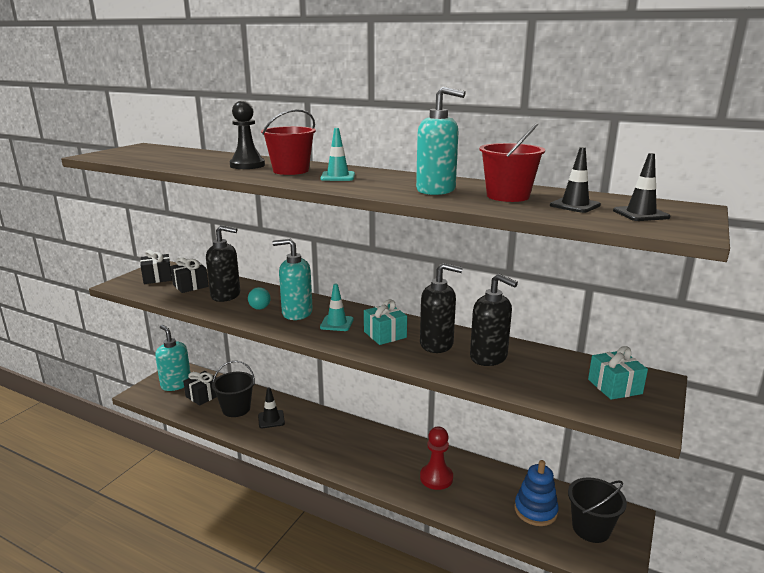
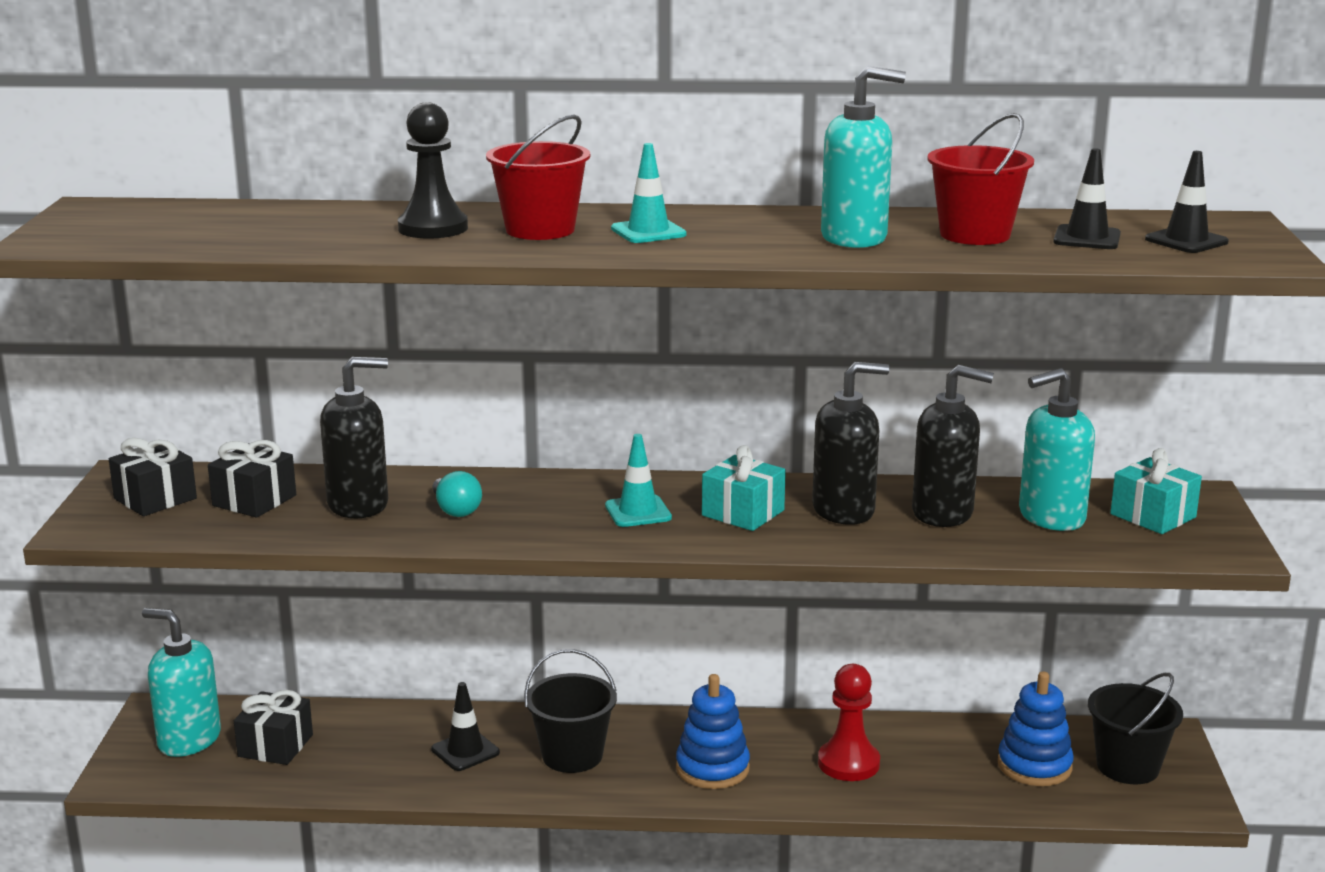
camera: 25 degrees left, 0 degrees up
(236, 409) = (373, 751): black bucket -> black bucket (572, 755)
(296, 313) = (542, 509): turquoise soap dispenser -> turquoise soap dispenser (1051, 517)
(368, 460) = (712, 768): none -> blue stacking toy

